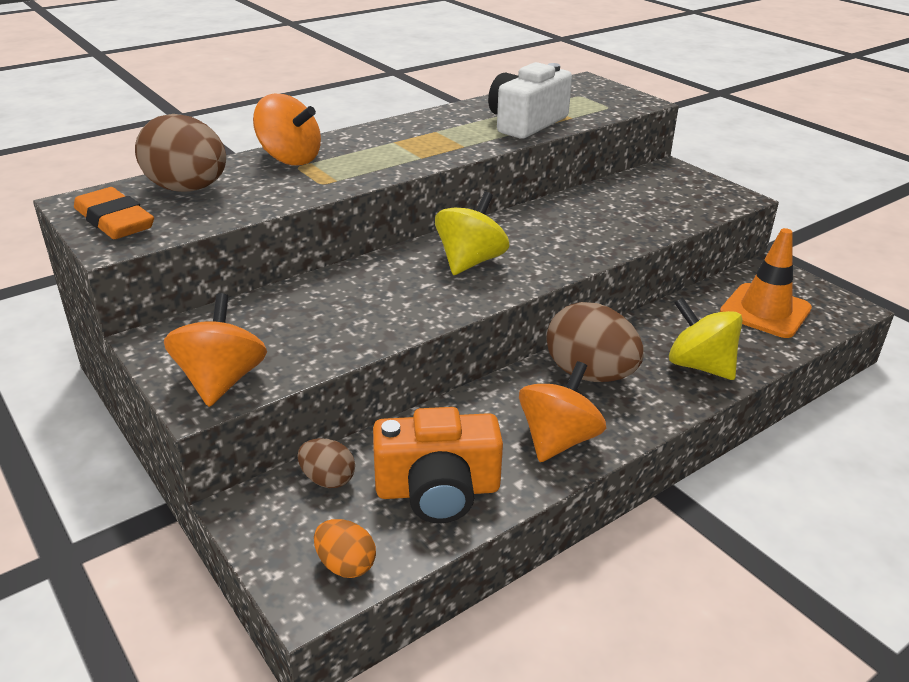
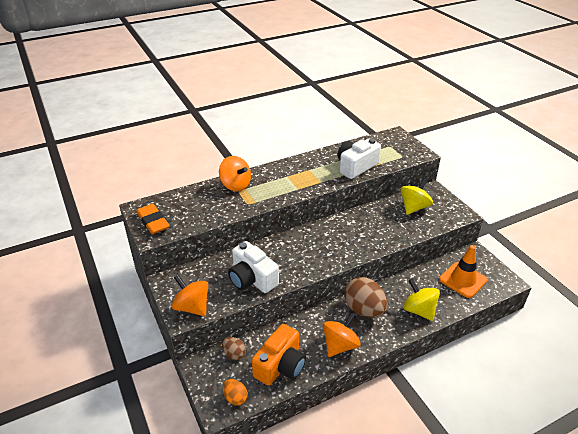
camera: 10 degrees right, 5 degrees up
(188, 189) = (186, 203): brown egg -> none
(221, 381) = (192, 307): orange spinning top -> orange spinning top turned 60 degrees counterclockwise
(349, 322) = (252, 279): none -> white camera
(438, 490) = (280, 365): orange camera -> orange camera turned 60 degrees counterclockwise
(470, 262) = (315, 246): yellow spinning top -> yellow spinning top (414, 207)

